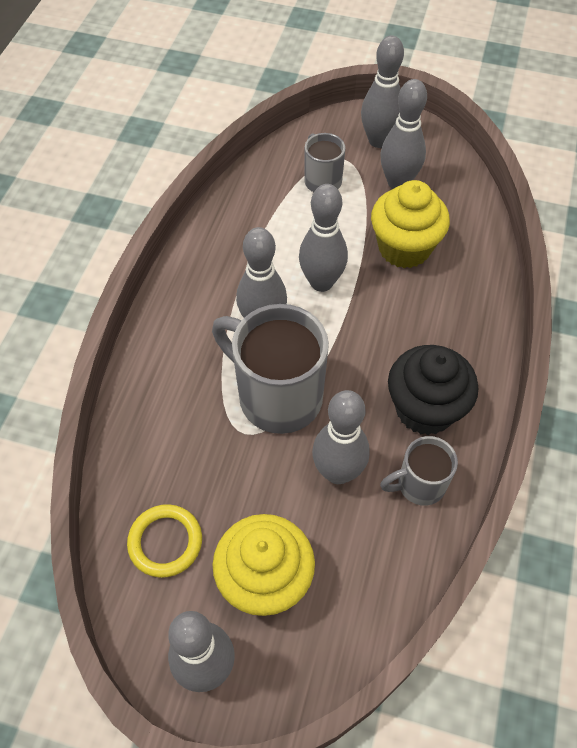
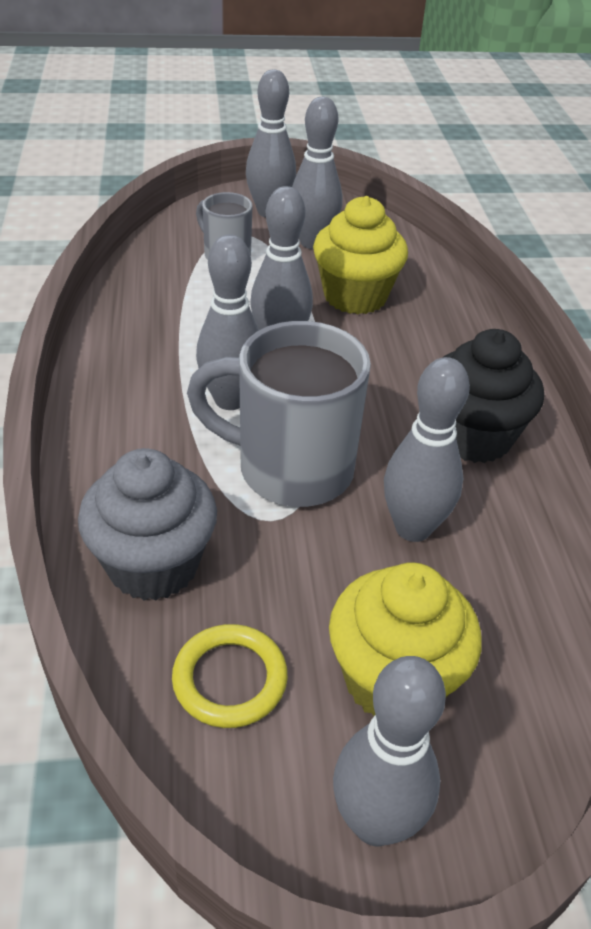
camera: 25 degrees left, 15 degrees down
(154, 444) = (153, 565): none -> grey cupcake
(419, 485) = (516, 513): grey mug -> none

